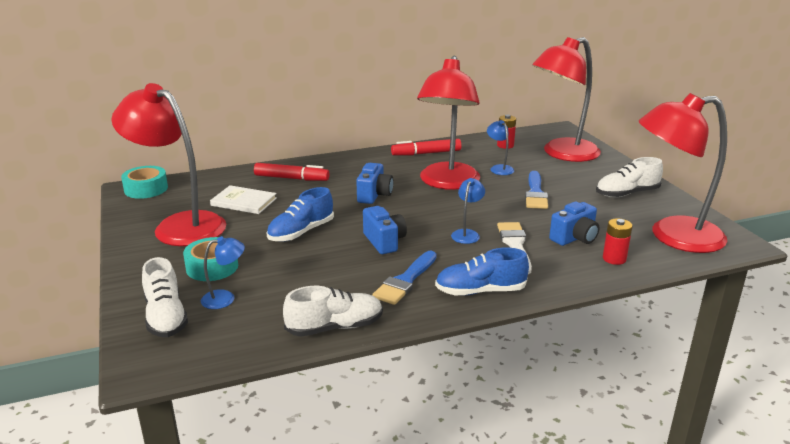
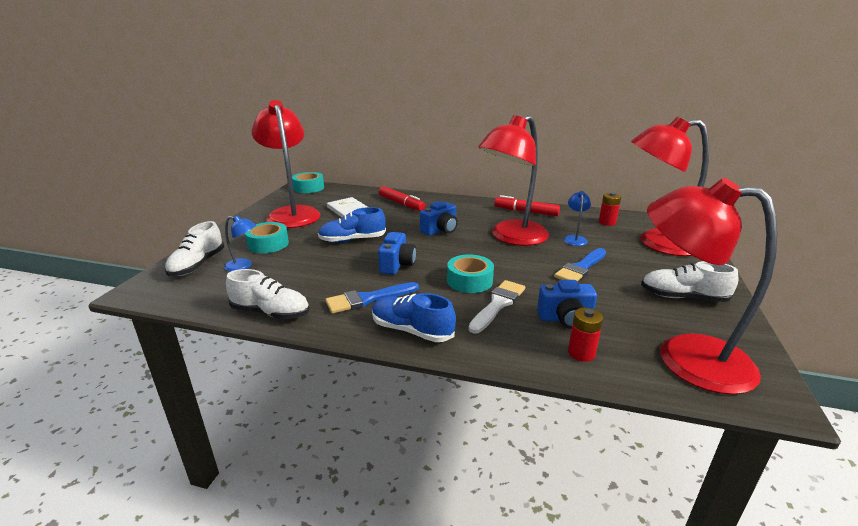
camera: 35 degrees right, 0 degrees up
(467, 234) = (469, 281): blue lamp -> turquoise tape

